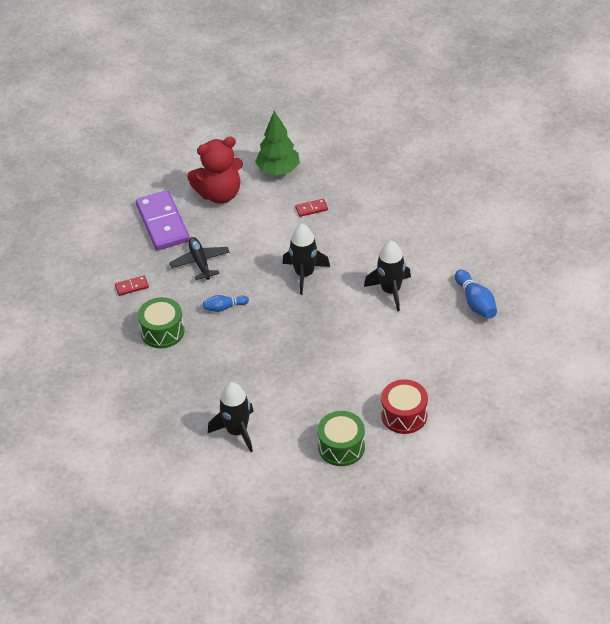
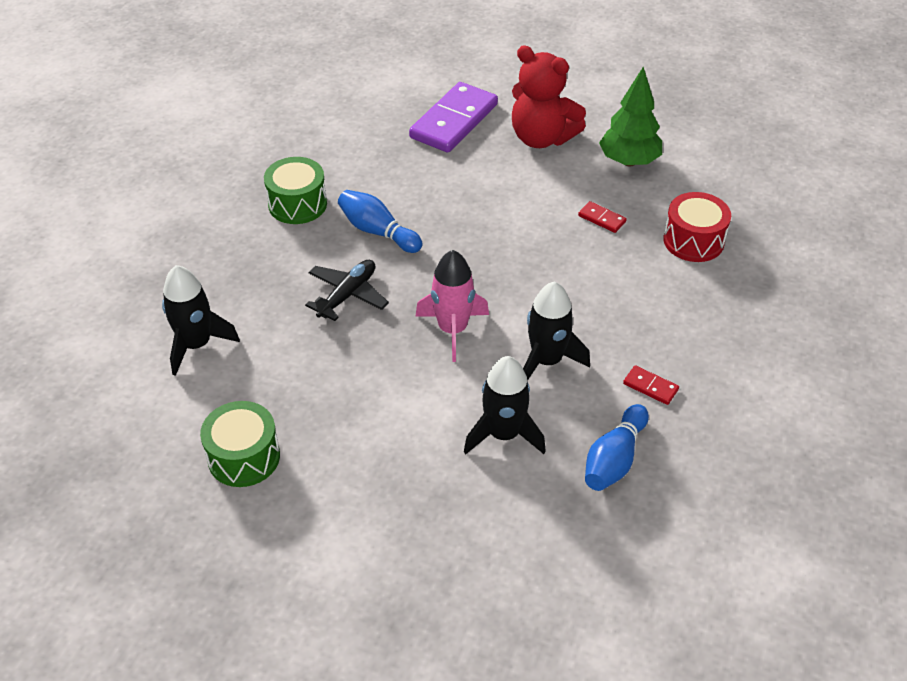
camera: 50 degrees right, 0 degrees up
(132, 286) = (341, 148): red domino -> red domino (650, 386)
(200, 262) = (426, 177): black plane -> black plane (347, 295)
(224, 307) = (378, 231): blue bowling pin -> blue bowling pin, size x1.55
(304, 274) = (494, 268): black rocket -> black rocket (503, 434)
(333, 316) = (452, 329): none -> pink rocket
(404, 415) = (348, 493): red drum -> red drum (693, 241)

